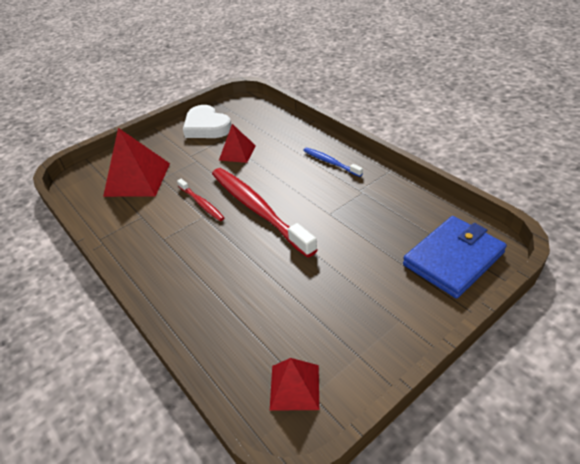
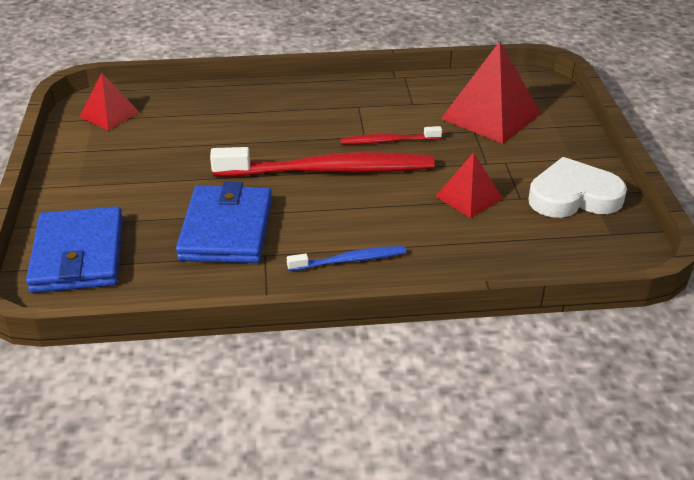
camera: 120 degrees right, 5 degrees down
(357, 215) = (226, 229): none -> blue wallet

